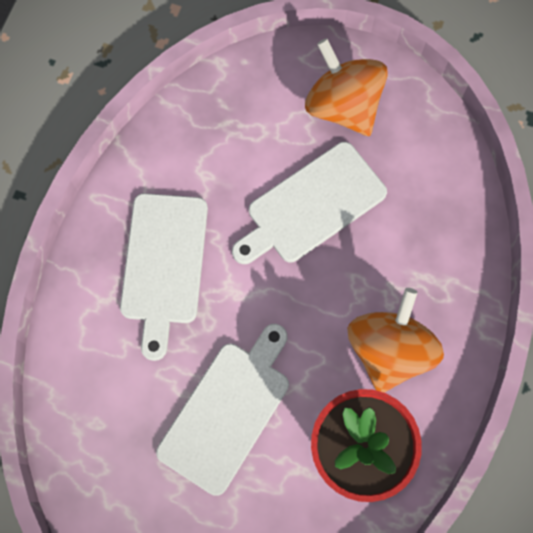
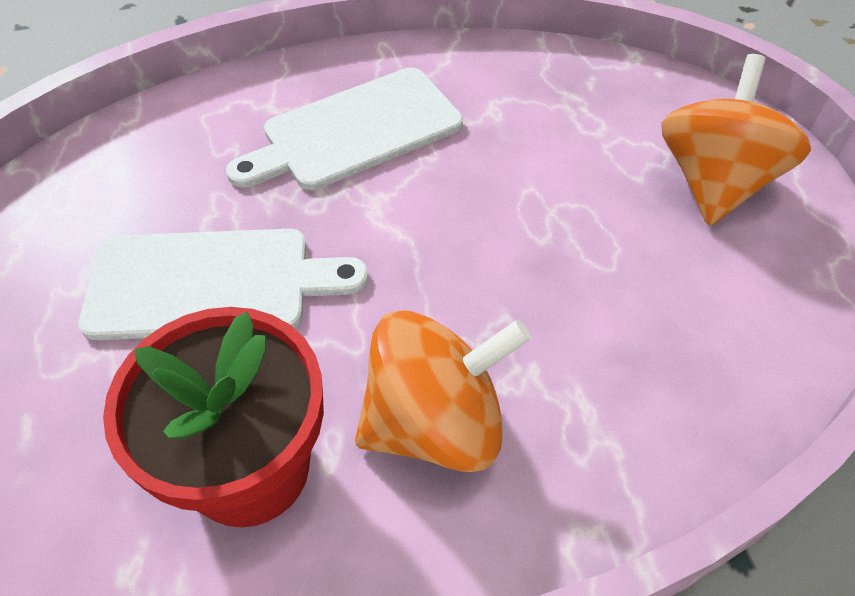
camera: 55 degrees right, 20 degrees down
(311, 205) = (556, 221): white cutting board -> none

